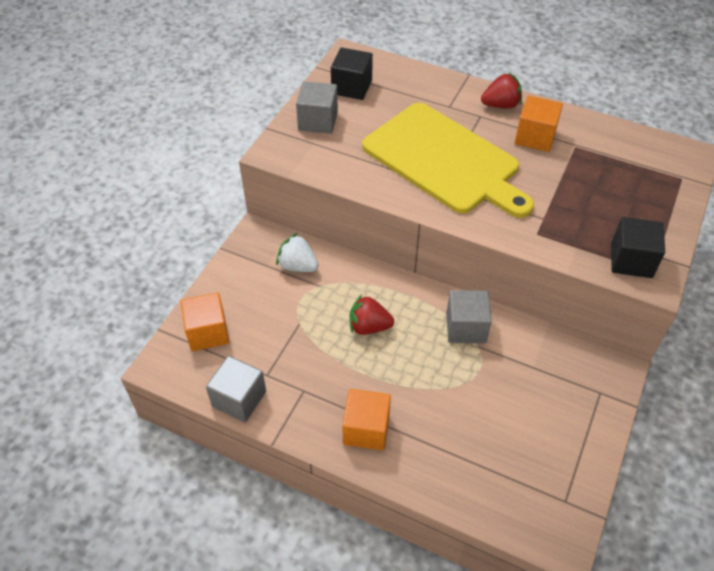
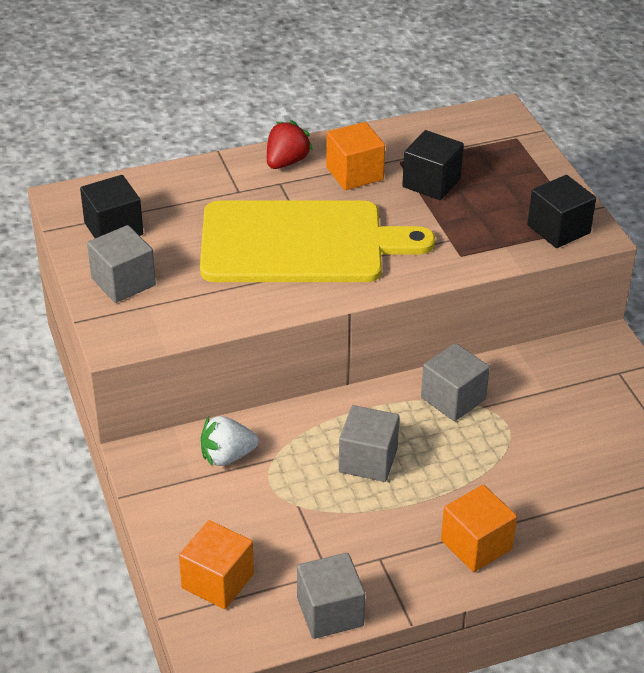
camera: 45 degrees left, 10 degrees down
(369, 327) = (368, 460): red strawberry -> grey cube
(579, 173) = (431, 183): none -> black cube

